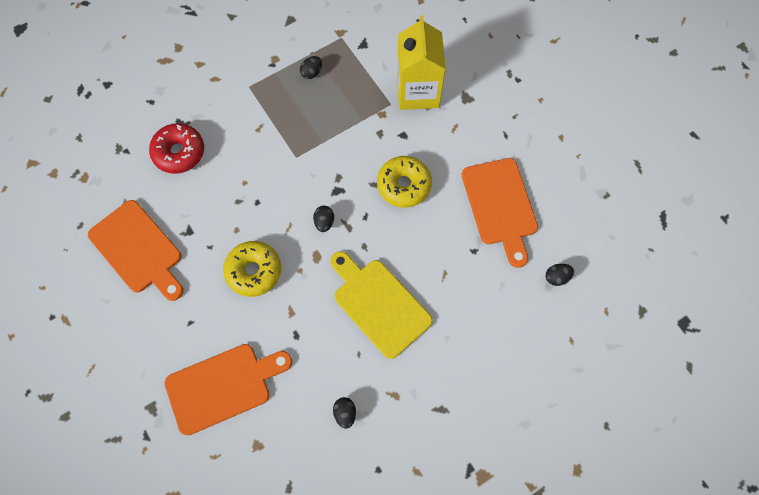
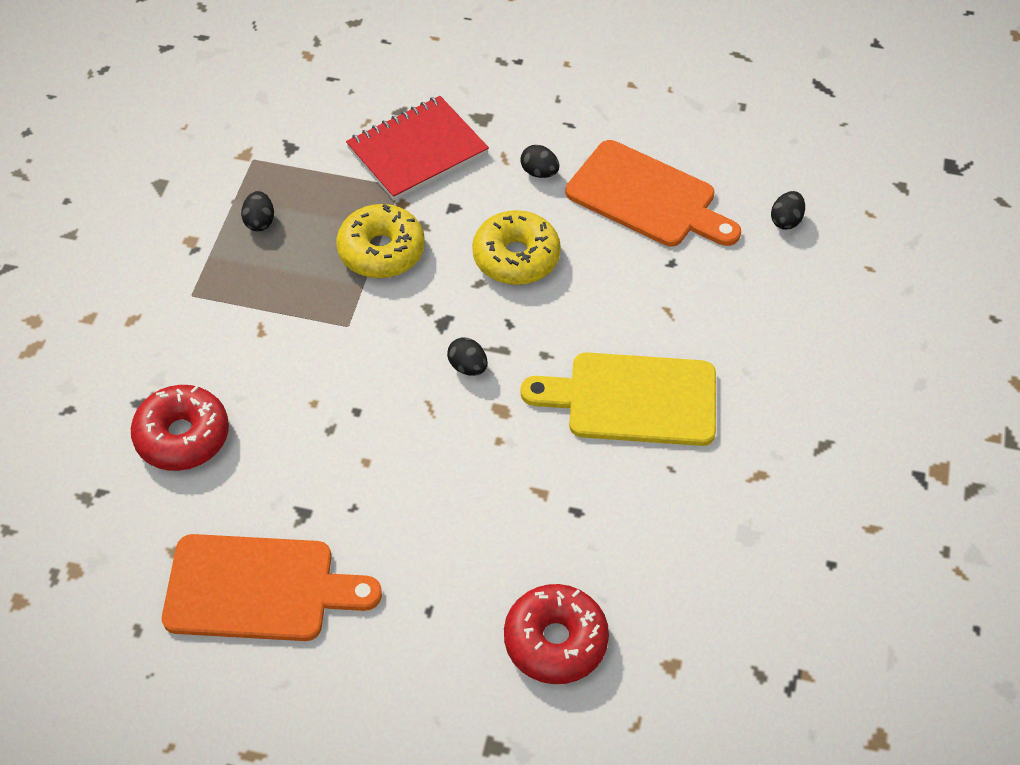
camera: 45 degrees left, 15 degrees down
(223, 386) = (555, 641): orange cutting board -> red donut
(254, 271) = (443, 487): yellow donut -> yellow donut (381, 251)
(345, 413) = (729, 541): black egg -> black egg (539, 172)
(417, 91) = (417, 151): yellow carton -> red notebook

